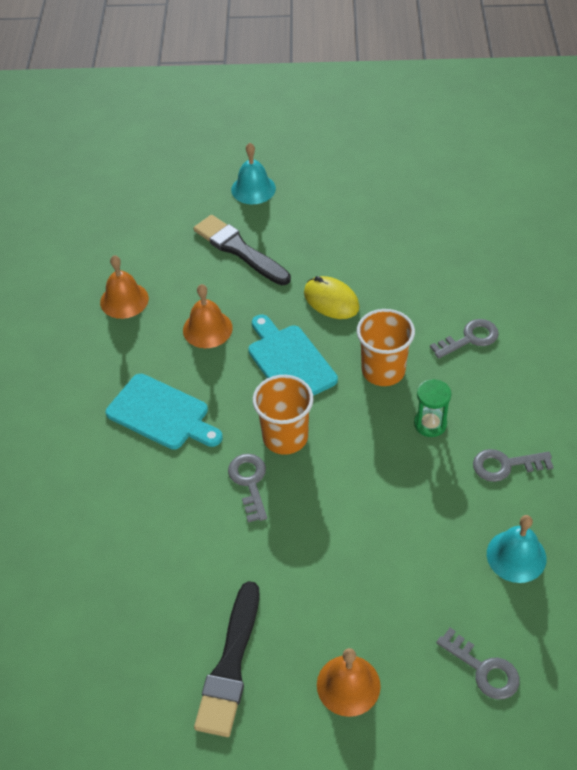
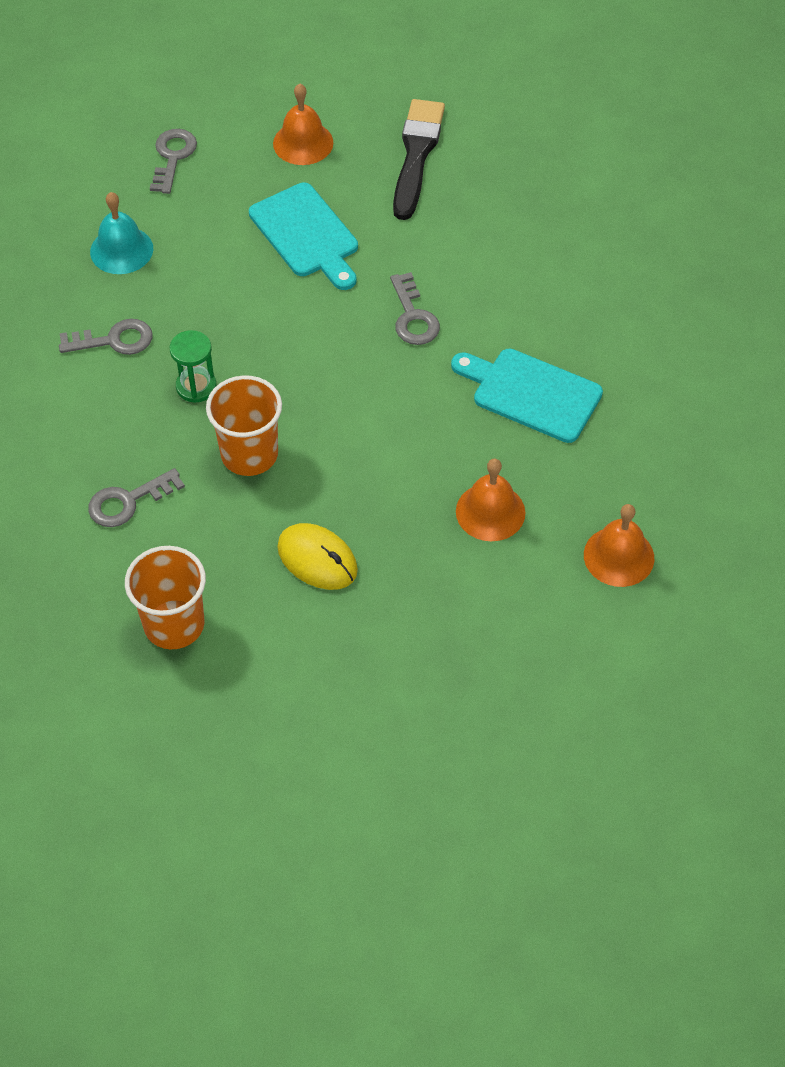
camera: 175 degrees right, 5 degrees up
(239, 250) = (460, 647): black brush -> none
(253, 189) = (449, 776): turquoise bell -> none
(285, 437) = (374, 368): orange cup -> orange cup (174, 624)
(289, 361) = (373, 465): turquoise cutting board -> turquoise cutting board (306, 234)
(484, 669) = (173, 157): grey key -> grey key turned 60 degrees clockwise

